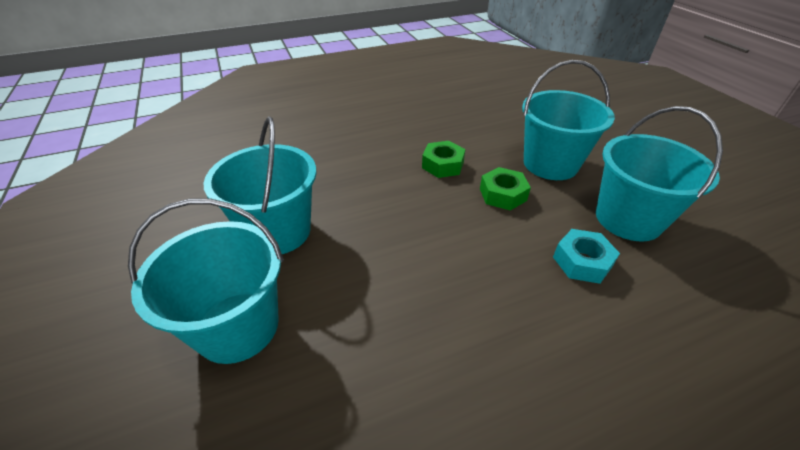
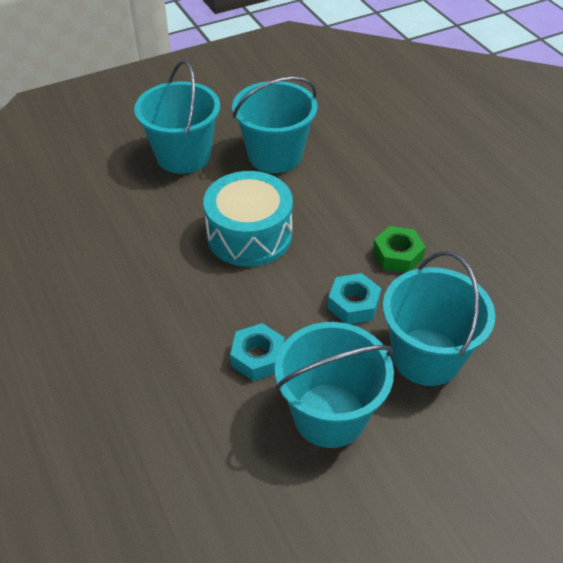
camera: 85 degrees right, 5 degrees up
(409, 260) = (249, 235): none -> turquoise drum
(503, 194) = (353, 304): green nut -> turquoise nut

